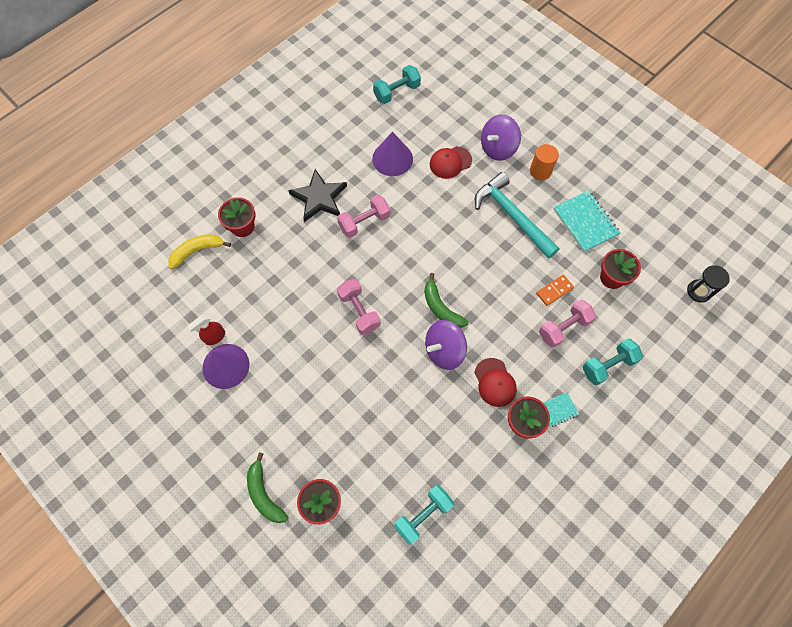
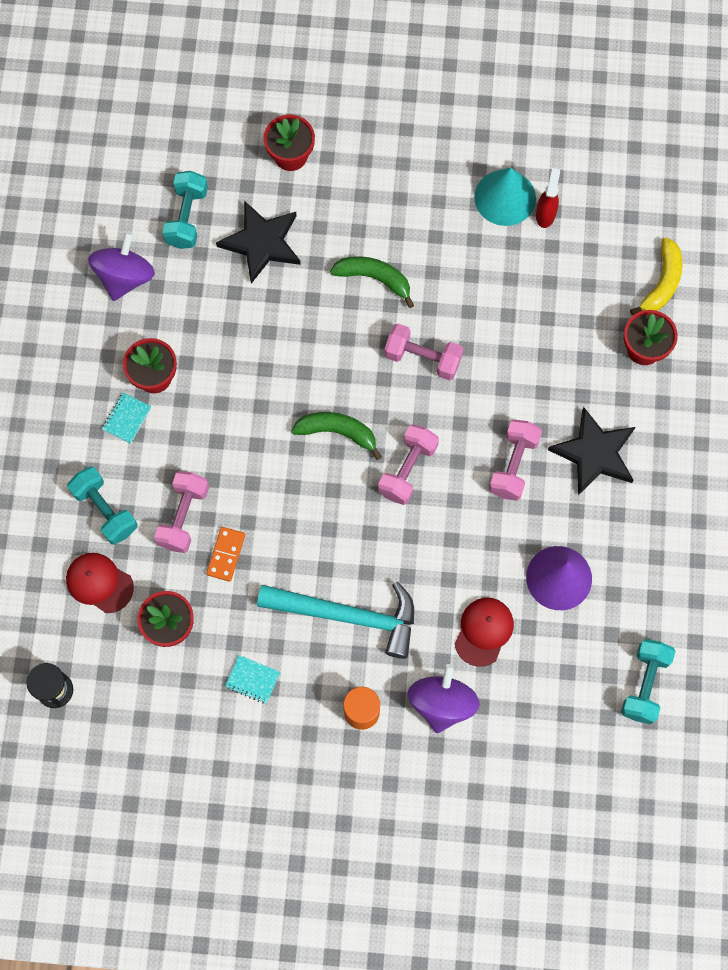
camera: 140 degrees right, 5 degrees up
(226, 366) = (505, 197): purple cone -> turquoise cone
(264, 494) = (352, 122): green banana -> green banana (374, 278)
(390, 457) = (262, 243): none -> black star
(420, 260) = (408, 470): none -> pink dumbbell
(444, 350) = (295, 387): purple spinning top -> purple spinning top (125, 277)
(495, 382) = (214, 396): red cap -> red cap (99, 583)
(585, 222) = (252, 679): turquoise notebook -> turquoise notebook, size x0.52
(608, 365) = (105, 510): turquoise dumbbell -> turquoise dumbbell turned 60 degrees counterclockwise

